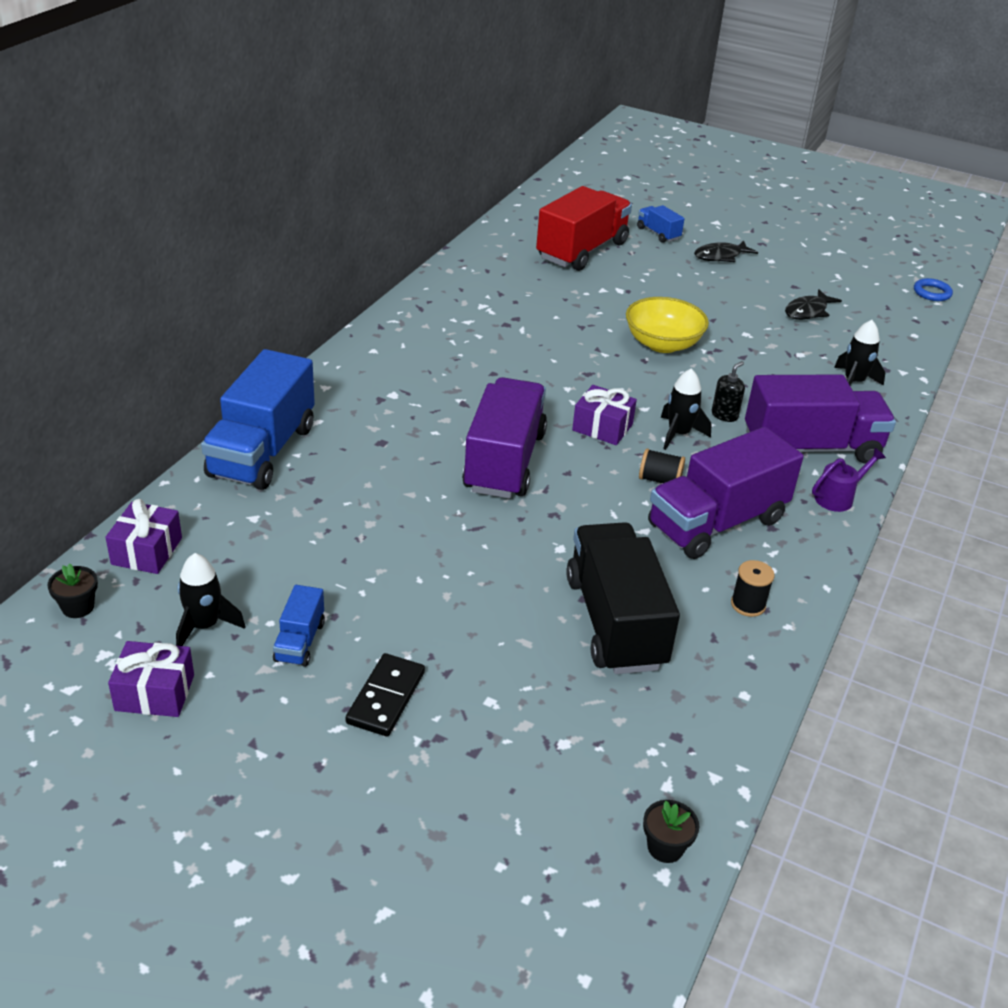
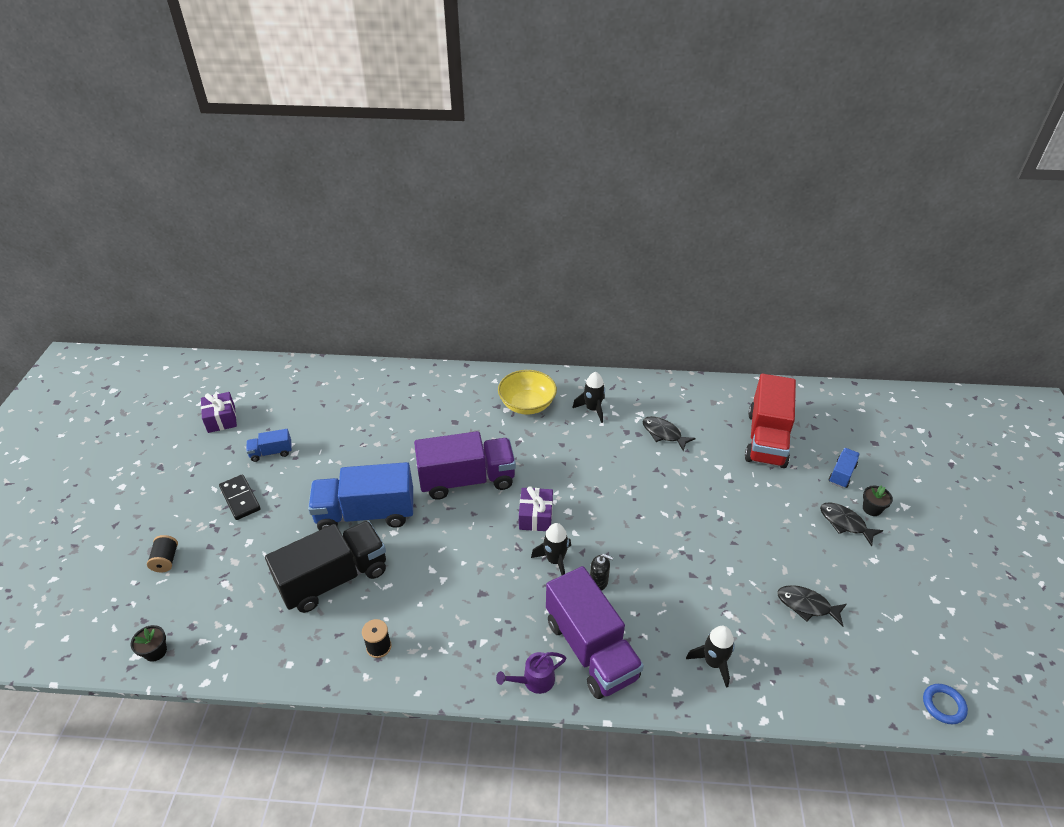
camera: 70 degrees right, 5 degrees up
(78, 607) = (270, 373): black flower pot -> black flower pot (871, 509)
(147, 551) = (318, 376): purple gift -> none
(204, 626) = (271, 416): black rocket -> black rocket (592, 409)
(262, 451) = (419, 381): blue truck -> blue truck (366, 513)
(386, 698) = (240, 499): black domino -> black domino turned 60 degrees clockwise
(528, 303) = (663, 433): none -> black fish
(582, 251) = (766, 439): red truck -> red truck turned 90 degrees clockwise
(660, 480) = (492, 563): black spool -> black spool (166, 560)
(662, 344) = (670, 521): yellow bowl -> yellow bowl (527, 404)
(716, 523) = (460, 608): purple truck -> none
(838, 497) = (534, 681): purple watering can -> purple watering can turned 120 degrees clockwise

